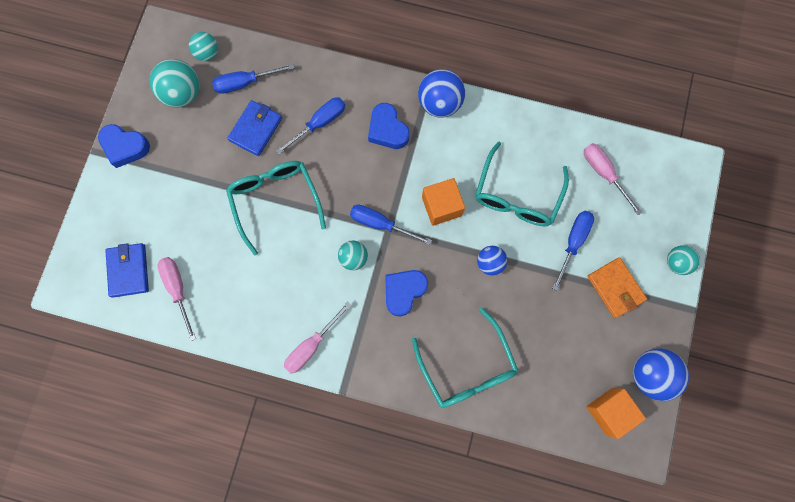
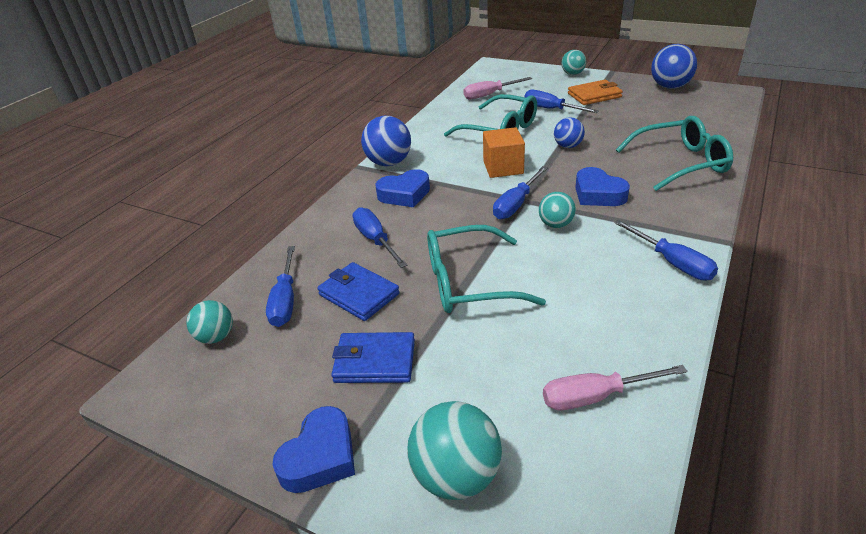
camera: 75 degrees left, 40 degrees down
(129, 270) = (559, 467): blue wallet -> blue wallet (375, 361)
(182, 93) = (263, 370): turquoise ball -> turquoise ball (456, 475)
(312, 345) = (672, 262): pink screwdriver -> blue screwdriver
(609, 411) = (707, 103): orange cube -> none

